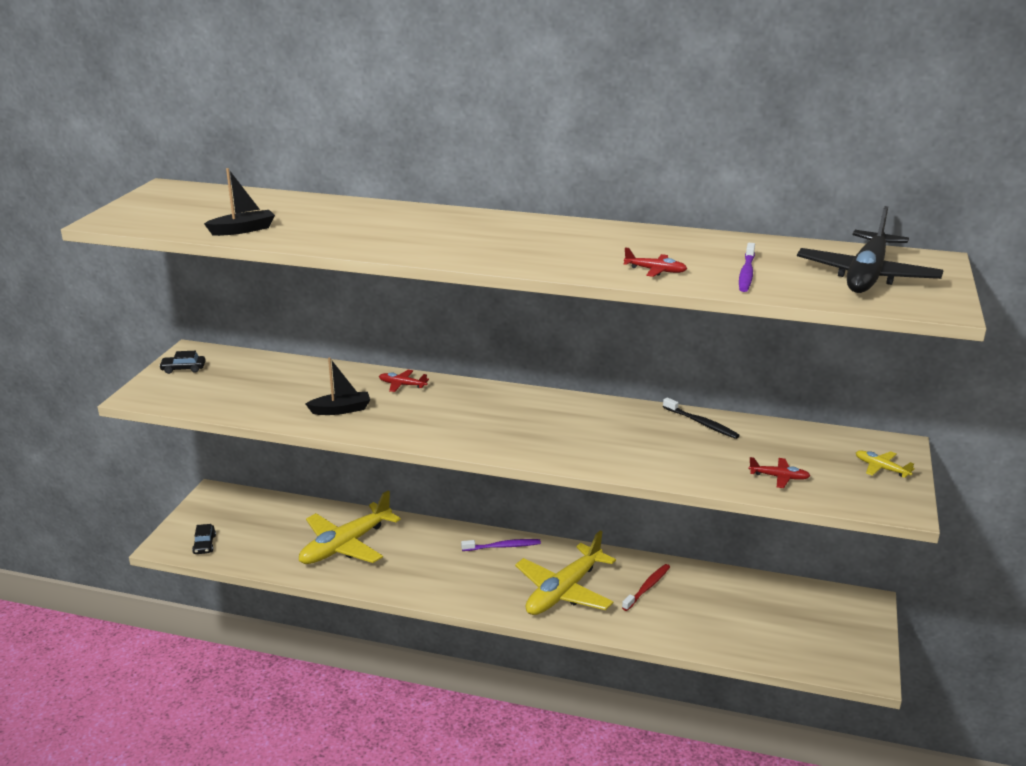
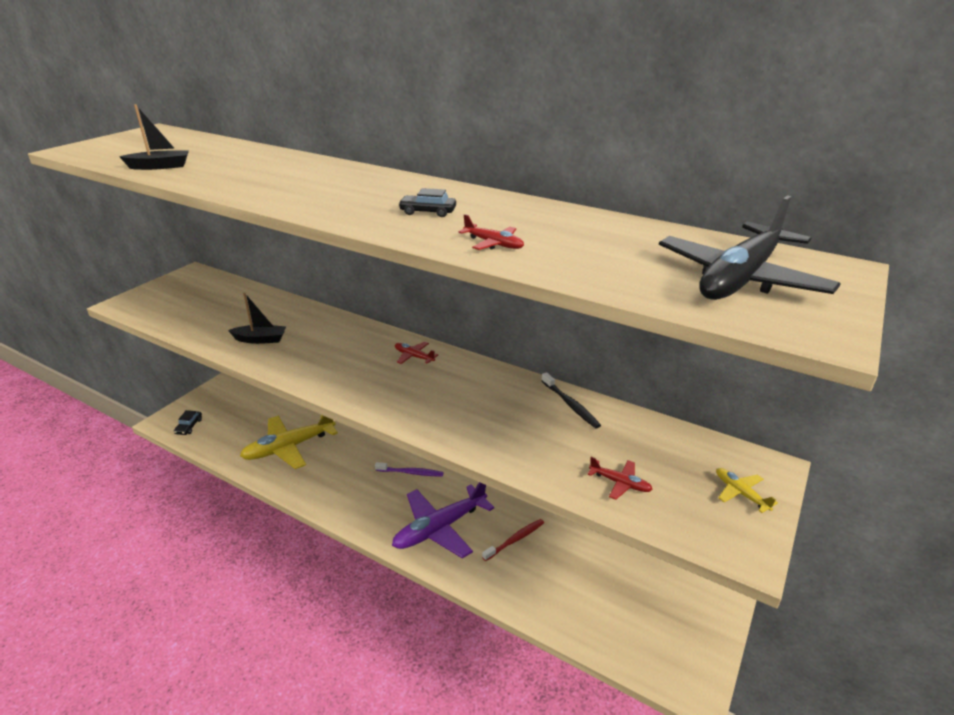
camera: 15 degrees right, 5 degrees up
(183, 369) = (174, 285): black car -> black car (428, 212)
(402, 385) = (327, 324): red plane -> red plane (414, 356)
(564, 591) = (440, 528): yellow plane -> purple plane
(746, 273) = (594, 258): purple toothbrush -> none

